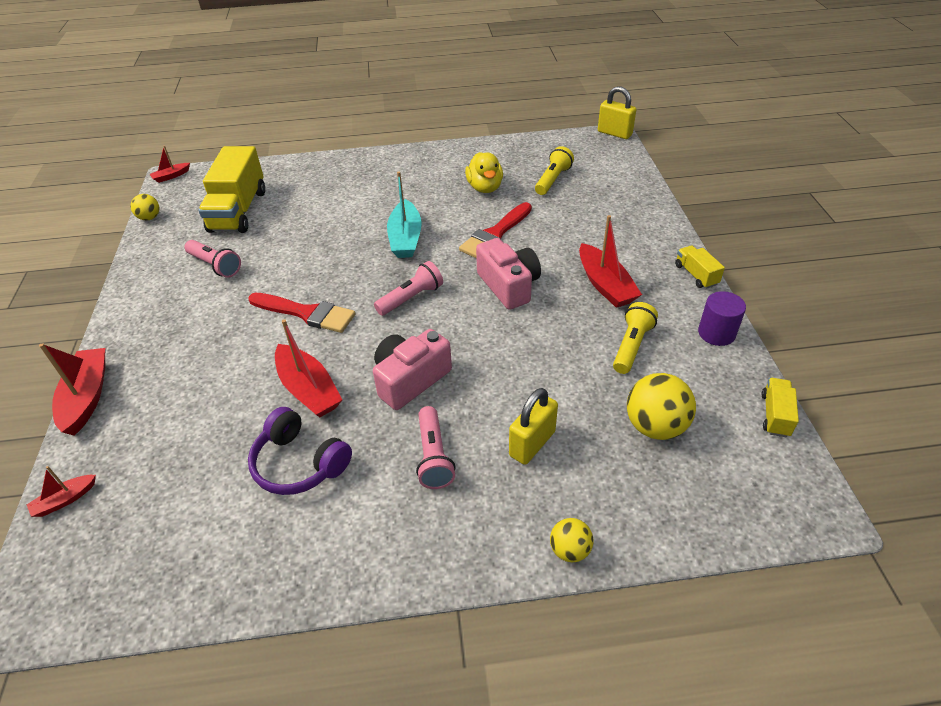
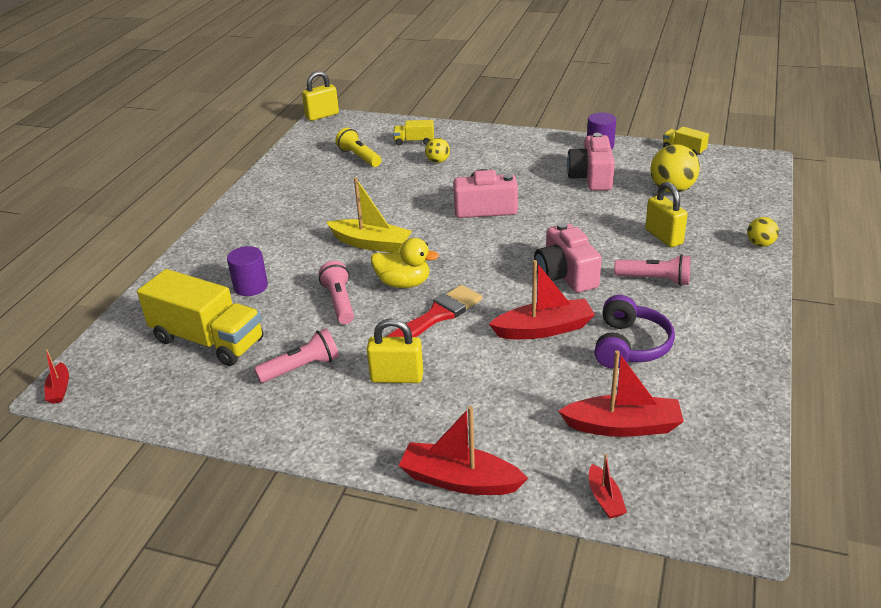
camera: 65 degrees left, 10 degrees down
(150, 218) = (142, 414): yellow ball -> yellow ball (438, 161)
(213, 319) = (397, 377): none -> yellow padlock
(299, 463) = (629, 346): purple headphones -> purple headphones turned 45 degrees counterclockwise
(314, 202) = (250, 286): none -> purple cylinder
(405, 238) = (371, 244): turquoise boat -> yellow boat
(411, 298) = (462, 256): pink flashlight -> pink flashlight (339, 302)
(485, 188) = (335, 189): yellow duck -> yellow duck (403, 283)
(495, 234) = (410, 199): red brush -> none
(605, 285) = (518, 170): red boat -> red boat (623, 426)
(631, 346) = (591, 177): yellow flashlight -> pink camera
(696, 275) = (535, 136): yellow truck -> yellow truck (414, 141)

